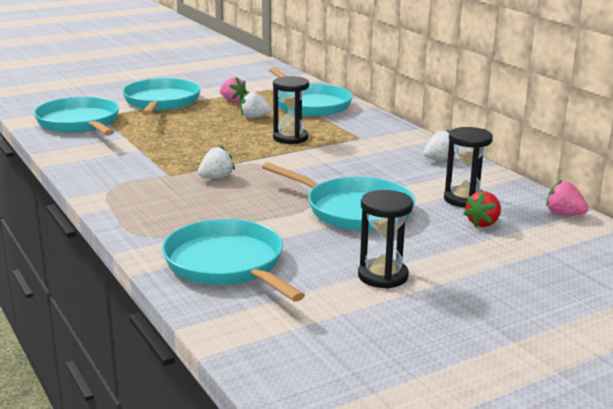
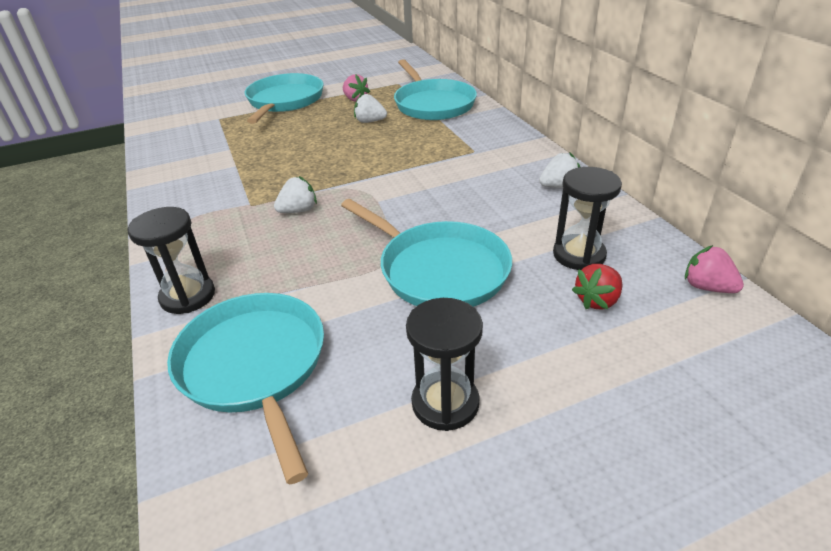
camera: 10 degrees right, 15 degrees up
(79, 123) = (193, 128): turquoise pan -> none
(290, 138) = (398, 151): black hourglass -> black hourglass (188, 296)

